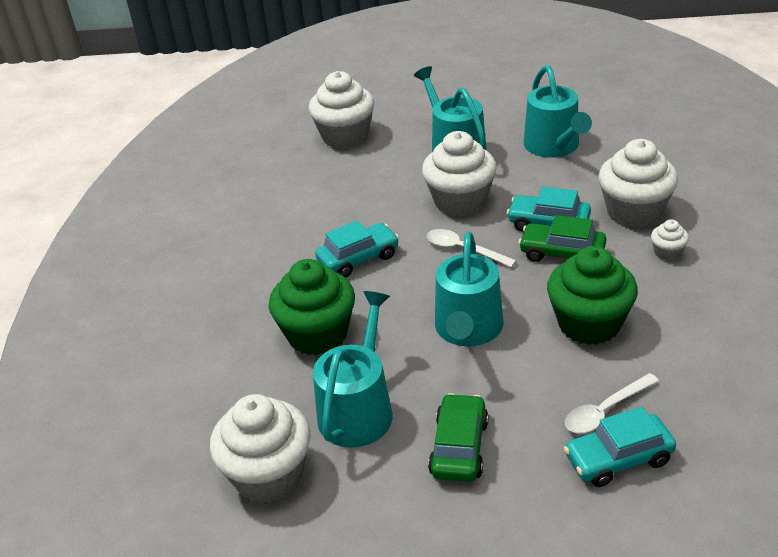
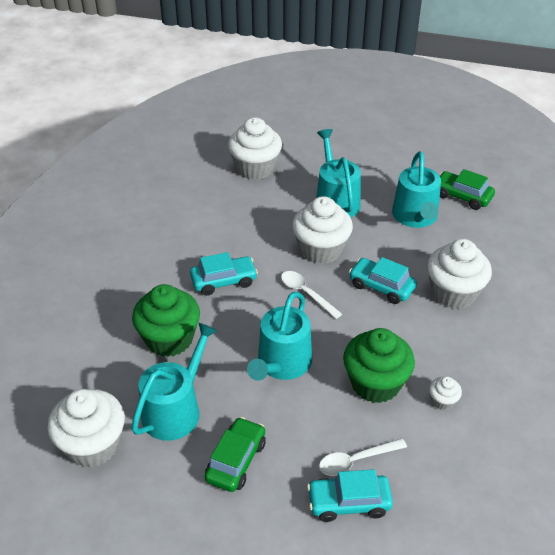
camera: 10 degrees right, 5 degrees up
(562, 253) = (381, 316): green car -> green car (462, 196)
(667, 253) = (464, 337): white cupcake -> white cupcake (442, 401)

